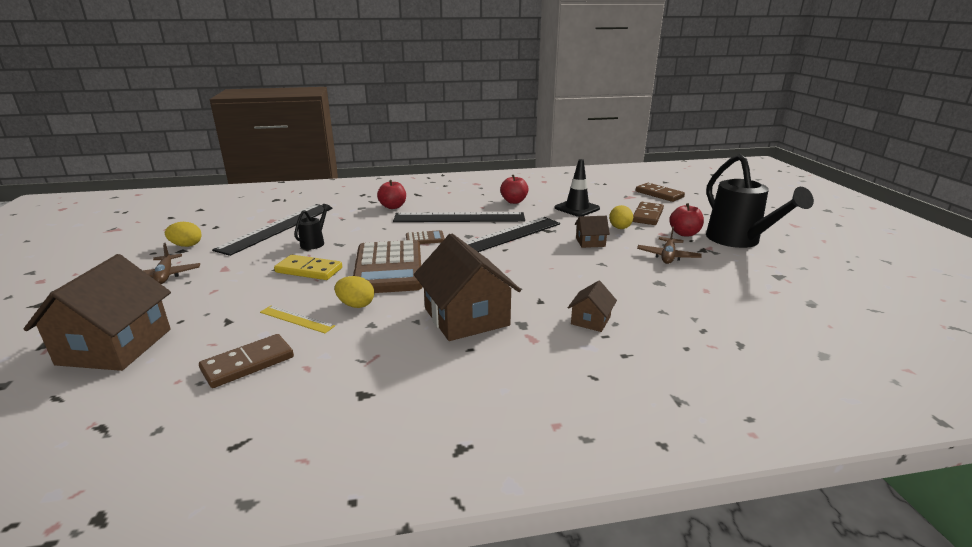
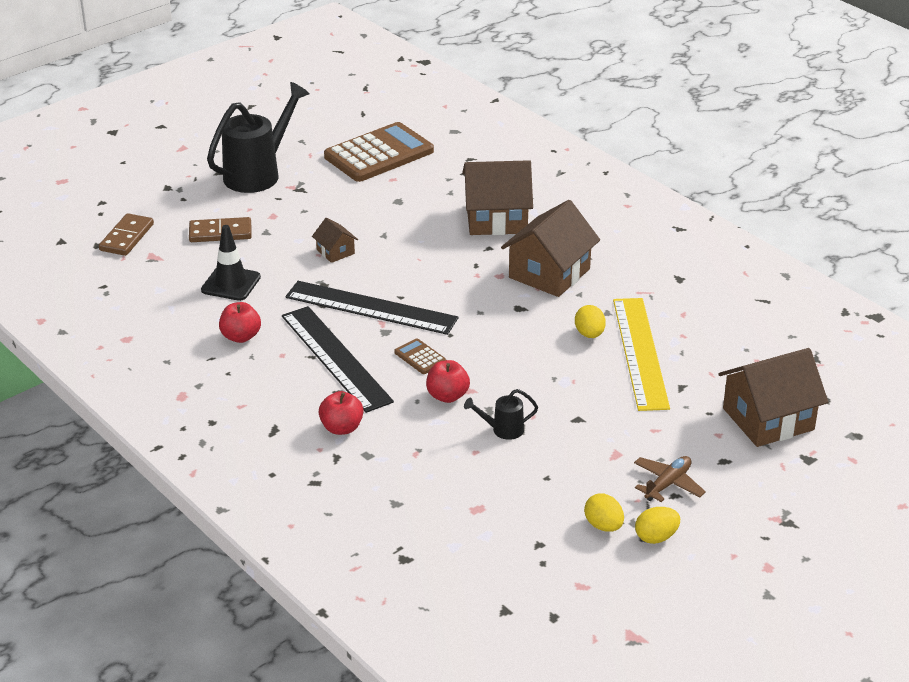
camera: 120 degrees left, 10 degrees up
(248, 363) = (709, 341): brown domino -> none
(278, 228) = (492, 486): black ruler -> none
(296, 319) = (640, 353): yellow ruler -> yellow ruler, size x2.20
(309, 270) = (563, 395): yellow domino -> none
(388, 268) = (510, 349): brown calculator -> brown calculator (379, 154)
(590, 320) = (496, 219): brown house -> brown house, size x2.09
(620, 228) = (278, 242): yellow egg -> yellow egg (656, 537)
(668, 256) = (334, 204): brown plane -> none
(684, 233) = (262, 204): red apple -> red apple (447, 396)

